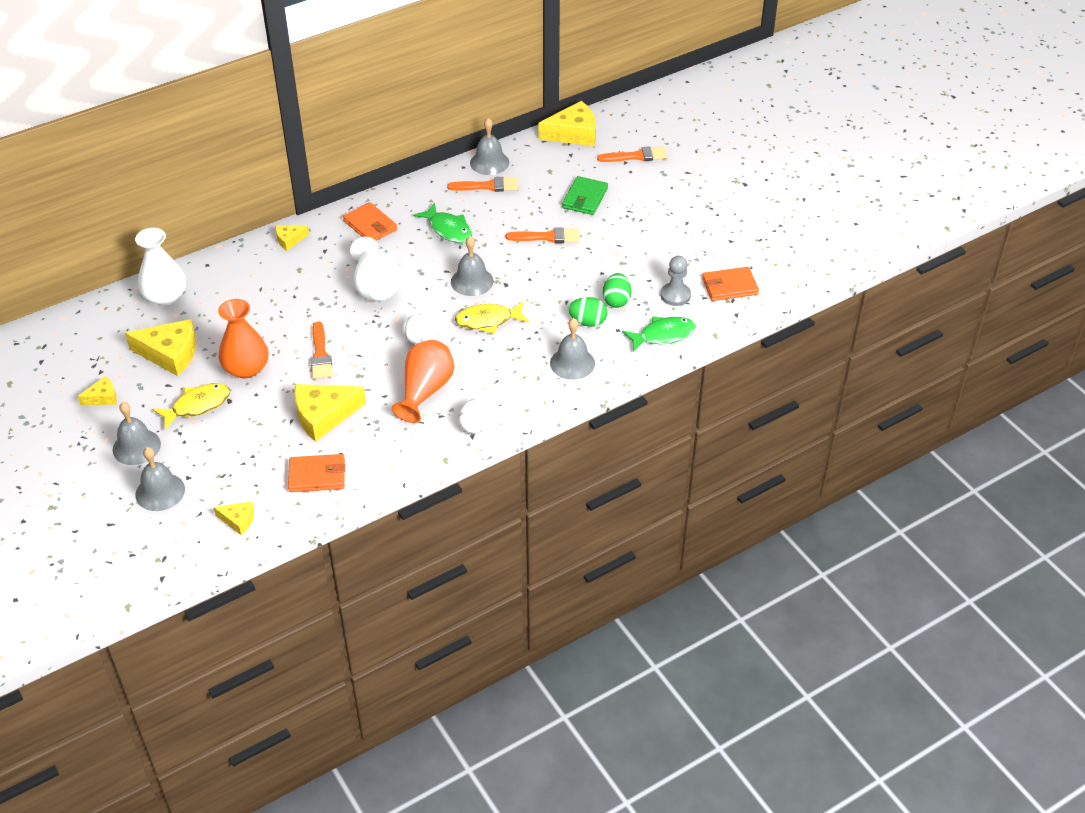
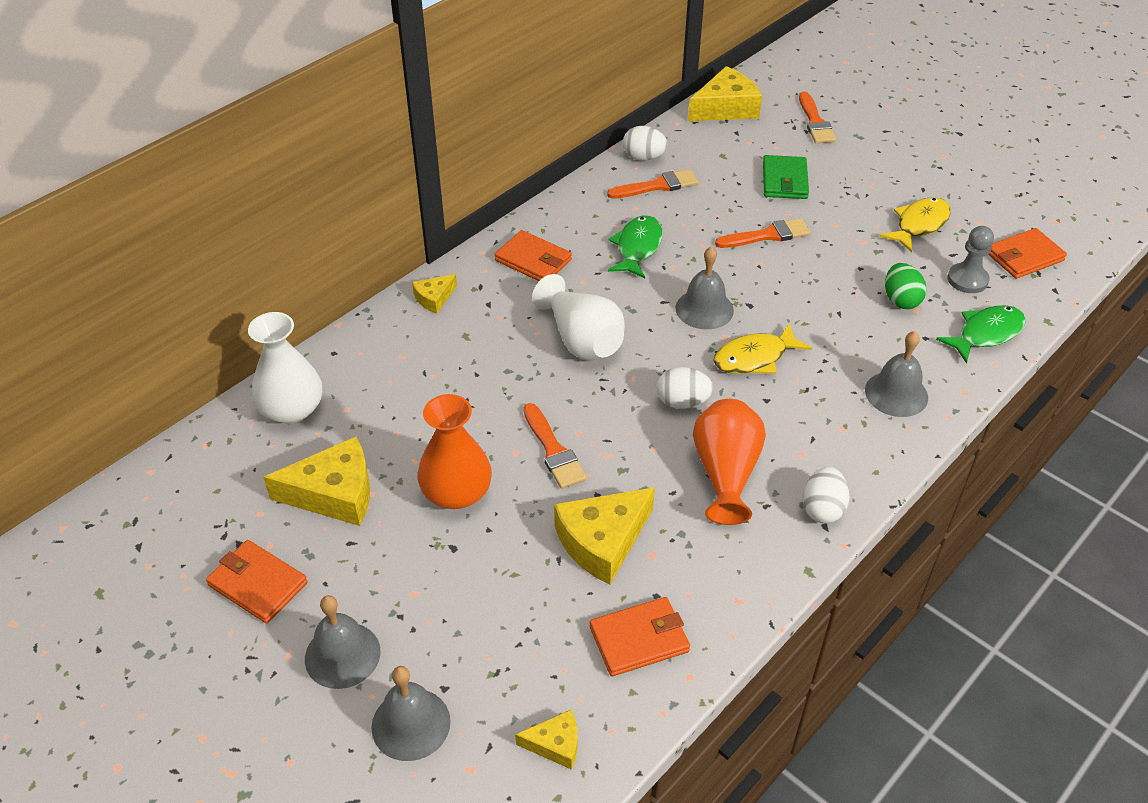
camera: 15 degrees left, 0 degrees up
(103, 397) = (257, 584): yellow cheese -> orange wallet
(197, 406) = (409, 566): yellow fish -> yellow fish (919, 225)
(448, 229) = (637, 247): green fish -> green fish turned 105 degrees counterclockwise
(489, 162) = (643, 157): grey bell -> white egg
(588, 322) = (882, 334): green egg -> none
(636, 156) = (815, 122): orange brush -> orange brush turned 105 degrees clockwise

